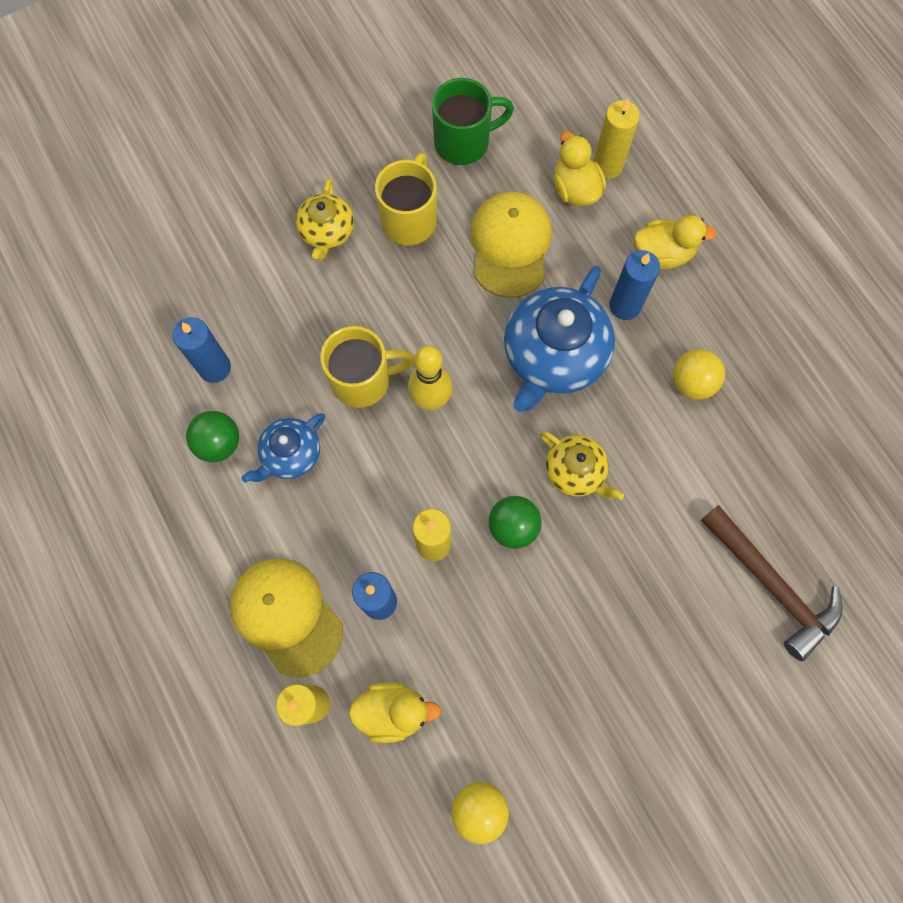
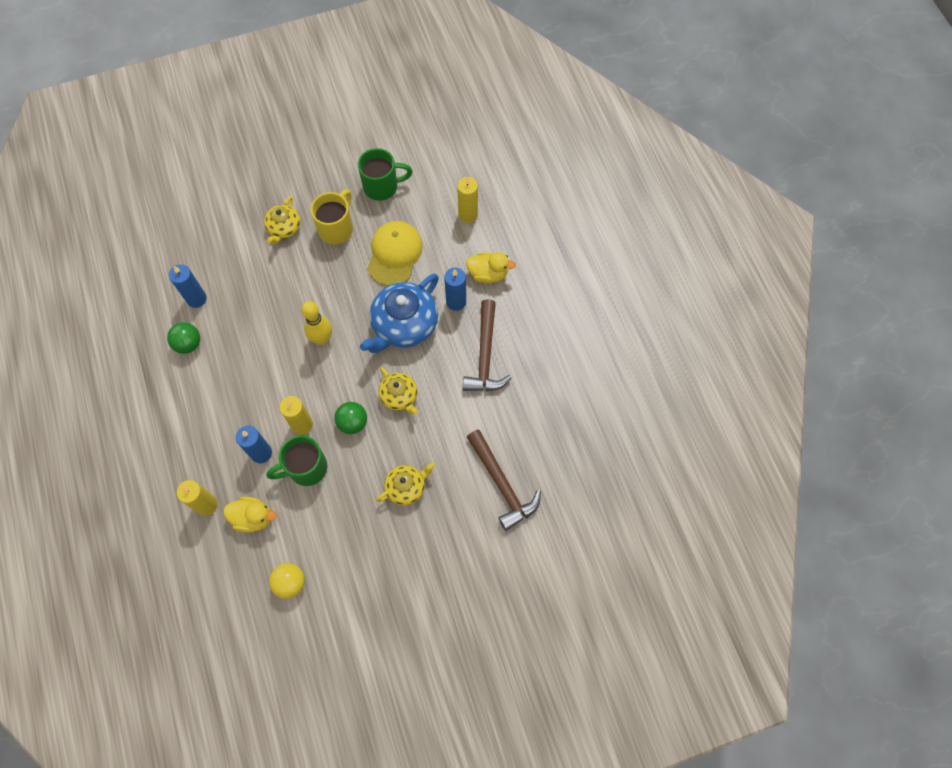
camera: 10 degrees right, 5 degrees down
(286, 616) = (204, 451): yellow cap -> none
(290, 455) = (229, 358): blue teapot -> none
(363, 380) = (284, 321): yellow mug -> none
(457, 614) = (306, 468): none -> green mug
(575, 189) = (443, 226): yellow duck -> none
(623, 617) = (406, 487): none -> yellow teapot
(692, 383) = (485, 355): yellow ball -> brown hammer

